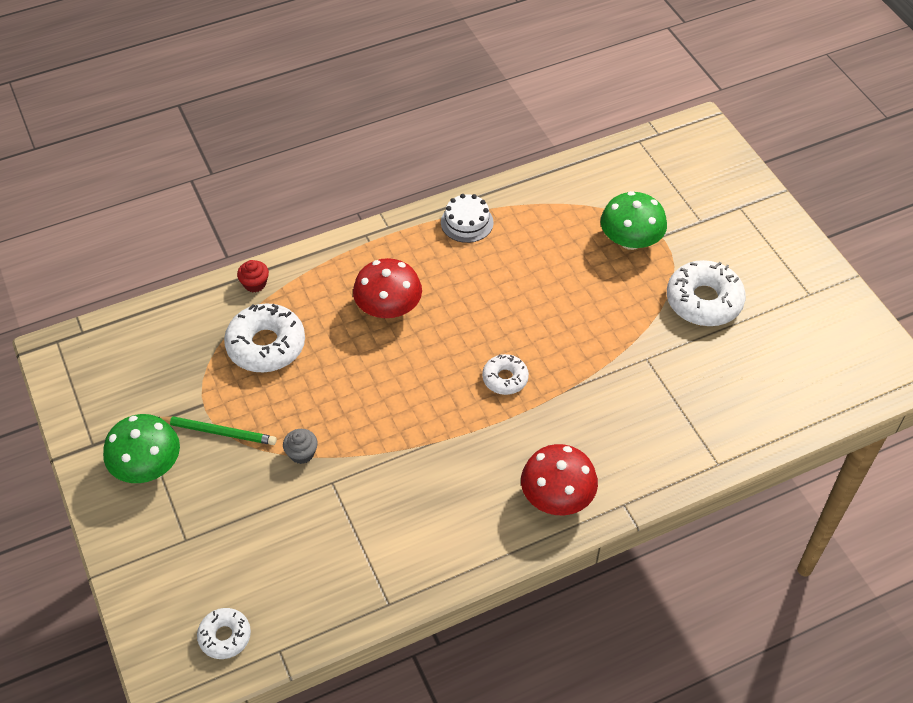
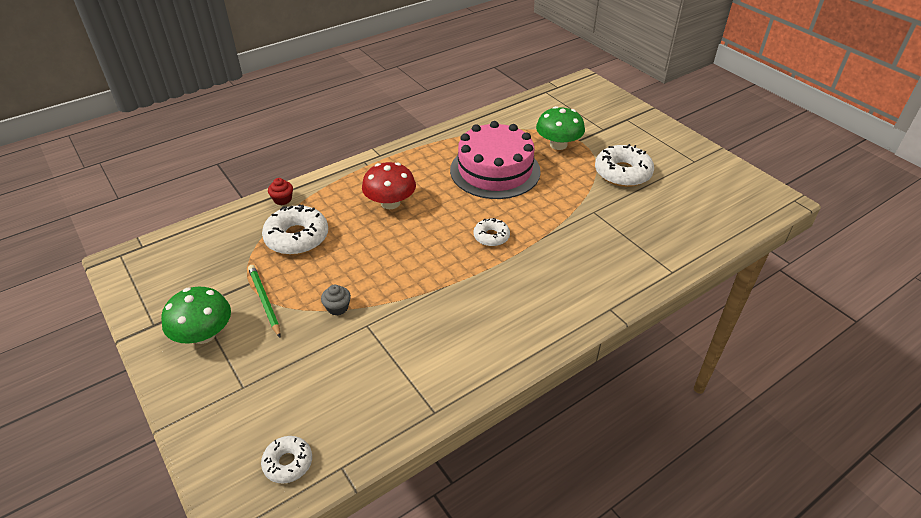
camera: 10 degrees left, 10 degrees down
(218, 432) = (264, 301): green pencil -> green pencil turned 120 degrees counterclockwise
(467, 222) = (437, 146): white cake -> none
(534, 273) = (495, 170): none -> pink cake
(557, 496) = (555, 310): red mushroom -> none

